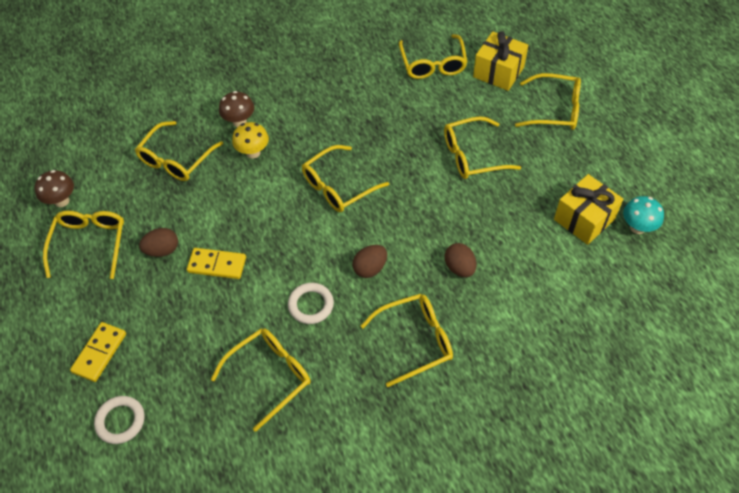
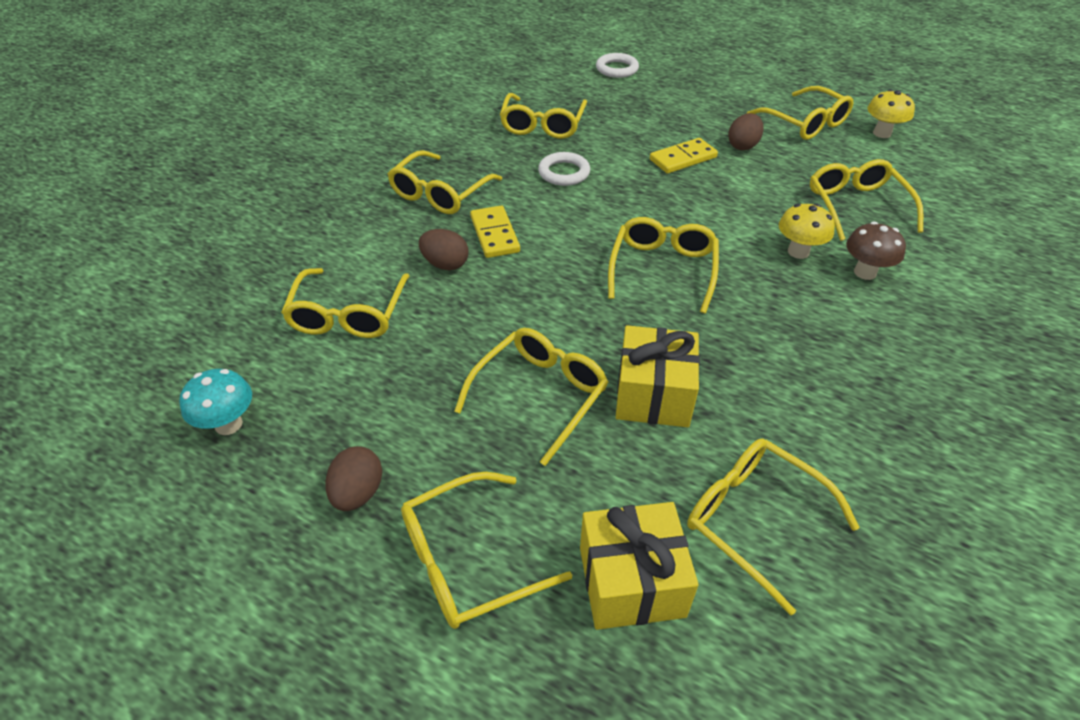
camera: 140 degrees right, 10 degrees down
(62, 201) = (882, 133): brown mushroom -> yellow mushroom
(99, 353) = (685, 84): yellow domino -> yellow domino (495, 234)
(370, 268) = (540, 220): brown egg -> brown egg (358, 493)
(542, 263) = (348, 314): none -> yellow glasses
(584, 219) = (317, 394): yellow gift -> yellow gift (653, 395)

